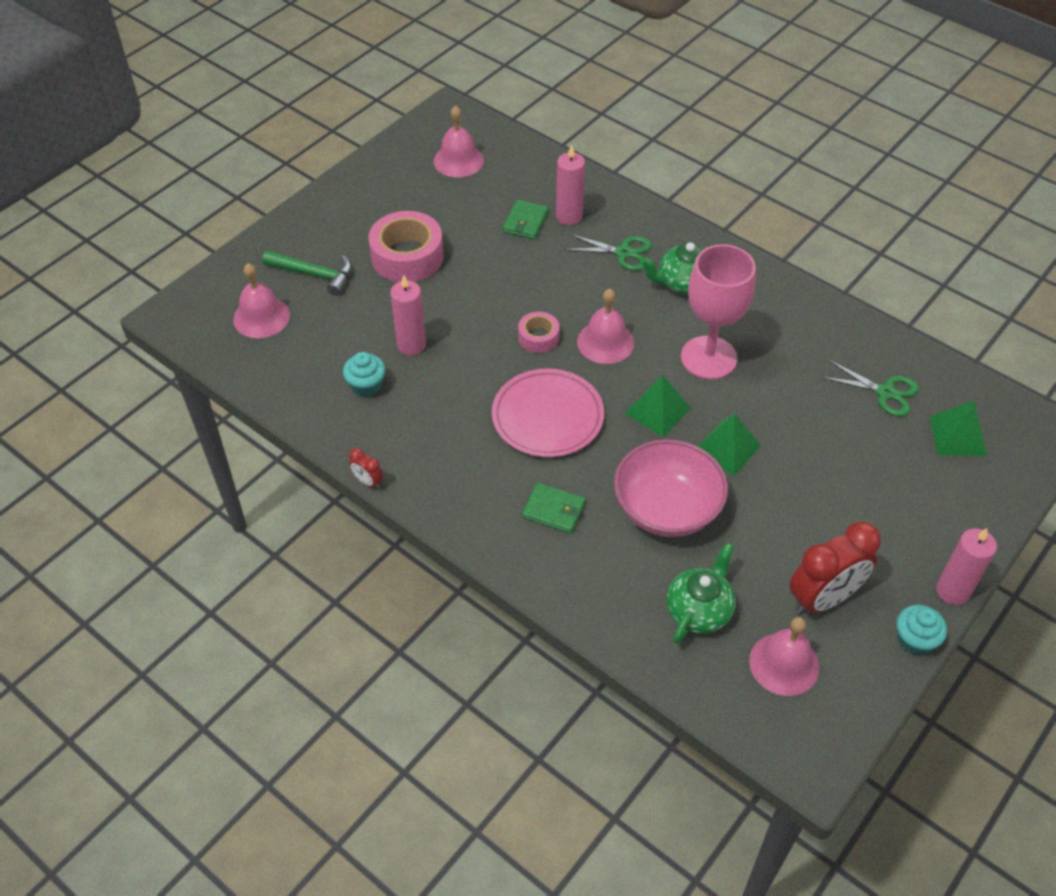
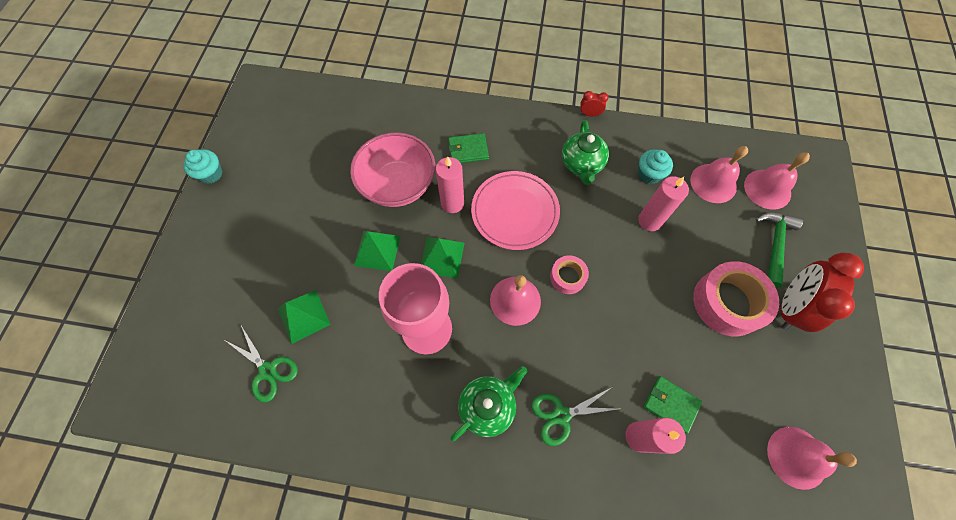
camera: 150 degrees right, 15 degrees up
(314, 274) = (774, 245): green hammer -> green hammer turned 120 degrees clockwise
(525, 222) = (670, 404): green wallet -> green wallet turned 45 degrees counterclockwise
(699, 610) = (349, 132): green teapot -> green teapot (581, 164)
(784, 664) = (288, 125): pink bell -> pink bell (713, 183)
(823, 598) = (275, 173): red clock -> red clock (789, 307)
(885, 392) = (268, 370): green scissors -> green scissors turned 135 degrees counterclockwise
(952, 591) = (189, 217): pink candle -> pink candle (452, 203)
(957, 436) = (198, 354): green pyramid -> green pyramid (304, 316)

